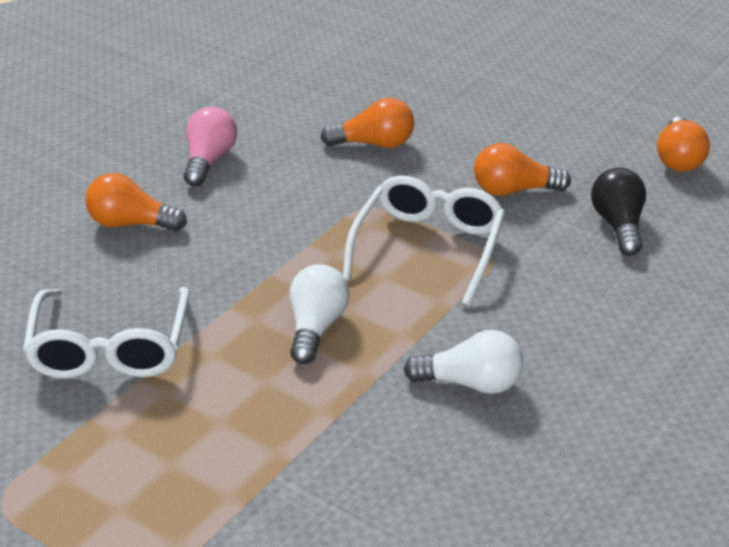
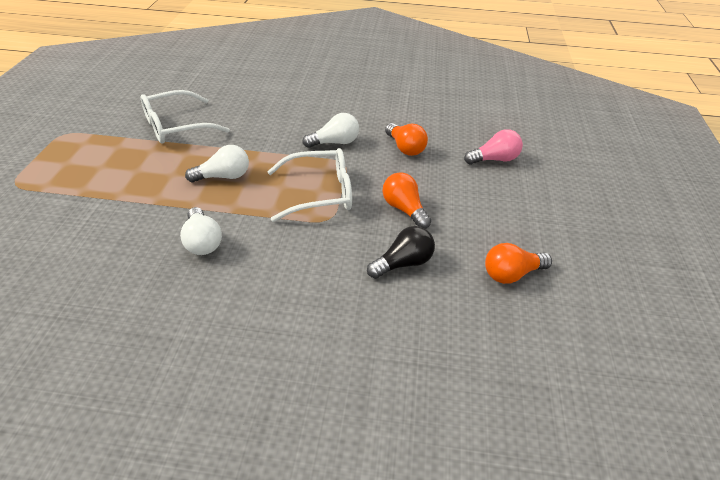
camera: 60 degrees right, 5 degrees up
(131, 224) = (273, 103): orange light bulb -> none
(209, 161) = (342, 106): pink light bulb -> pink light bulb (494, 159)
(309, 198) = (335, 143): none -> white light bulb

